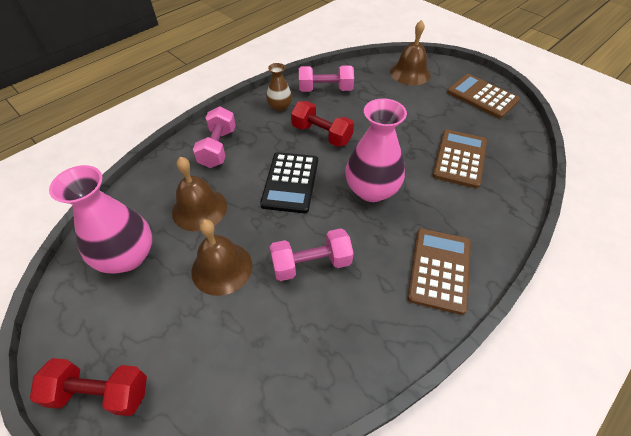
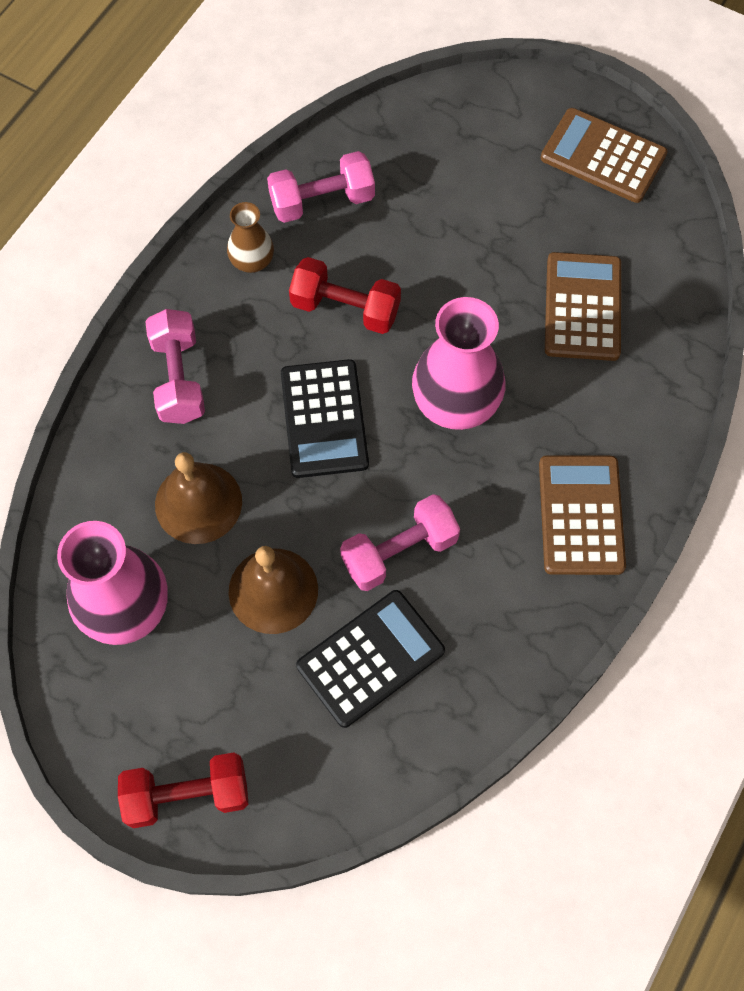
camera: 15 degrees left, 15 degrees up
(268, 327) = (370, 658): none -> black calculator
(410, 73) = (466, 124): brown bell -> none

